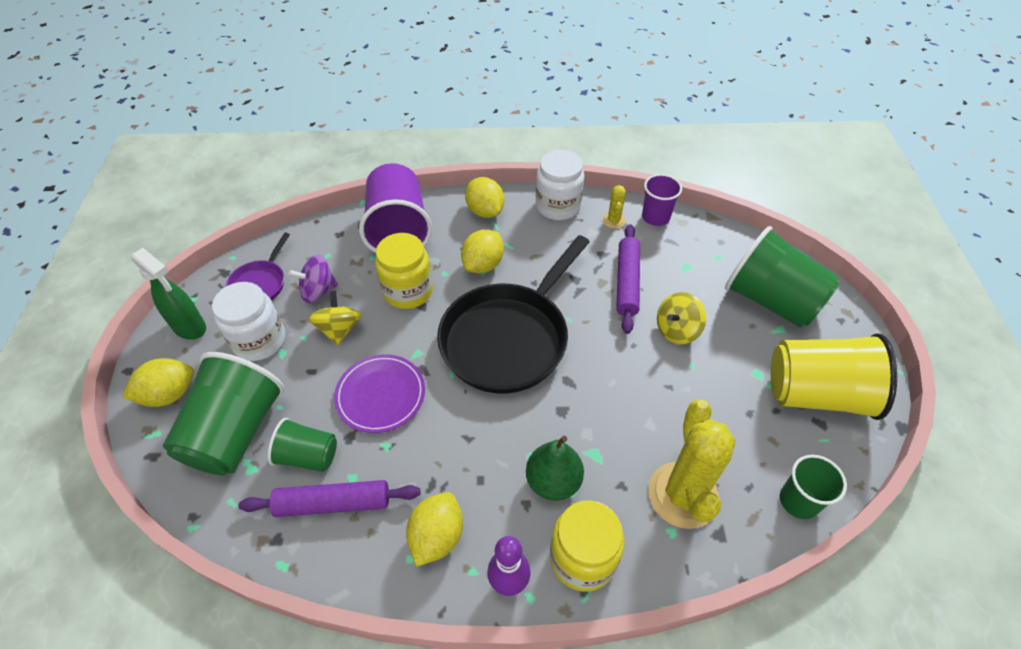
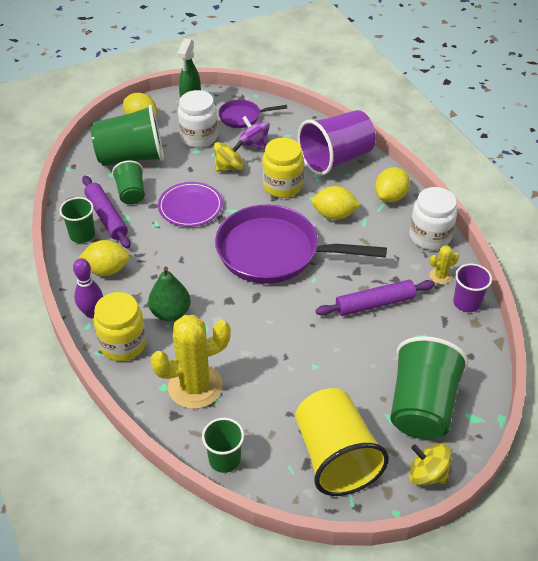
camera: 65 degrees right, 5 degrees down
(348, 549) = (82, 235): none -> green cup
(509, 338) = (274, 252): black pan -> purple pan
(677, 330) = (345, 348): yellow spinning top -> yellow spinning top (427, 474)

